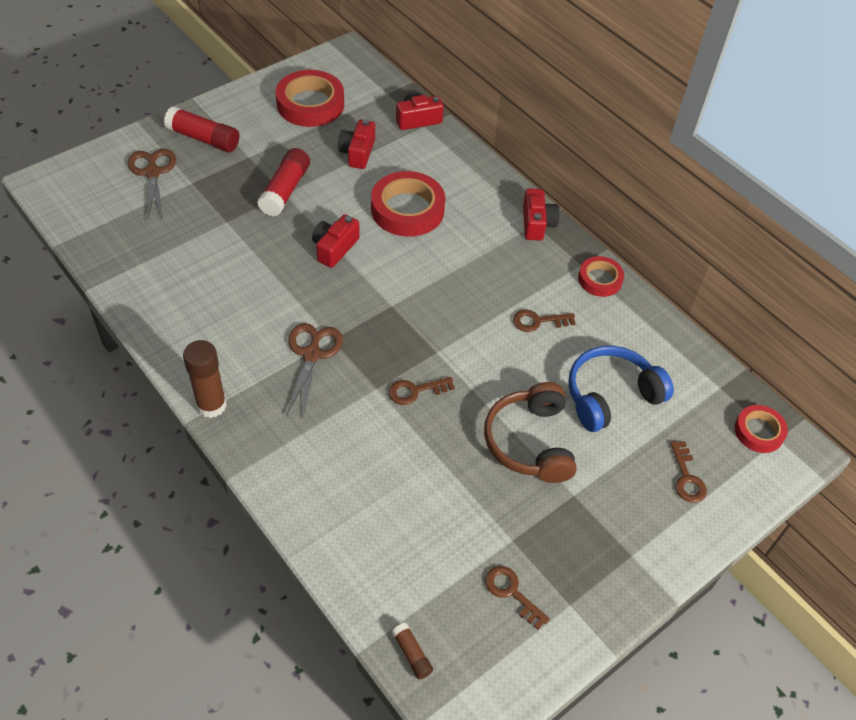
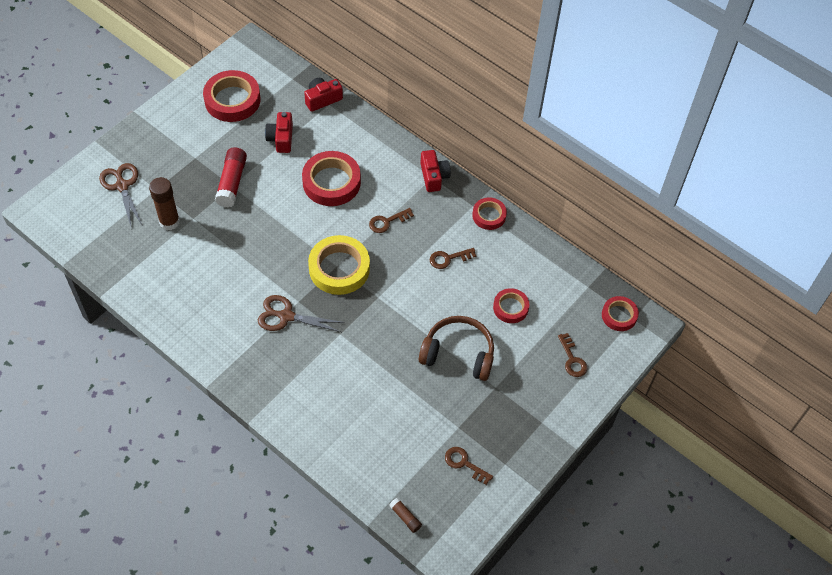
camera: 10 degrees left, 5 degrees up
(204, 139) = (154, 147): red glue stick -> none
(211, 405) = (223, 369): brown glue stick -> brown glue stick (169, 222)
(312, 354) = (286, 316): brown scissors -> brown scissors turned 75 degrees counterclockwise
(334, 248) = (282, 226): red camera -> none
(394, 309) = (339, 268): none -> yellow tape
(415, 391) = (369, 330): brown key -> brown key (387, 222)
(530, 442) = (458, 354): brown headphones -> brown headphones turned 120 degrees clockwise
(611, 395) = (510, 307): blue headphones -> red tape

